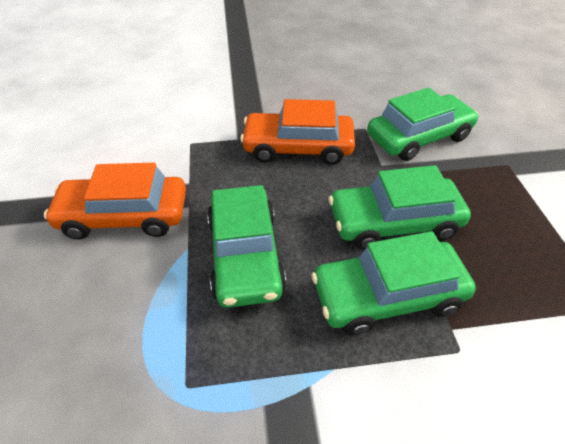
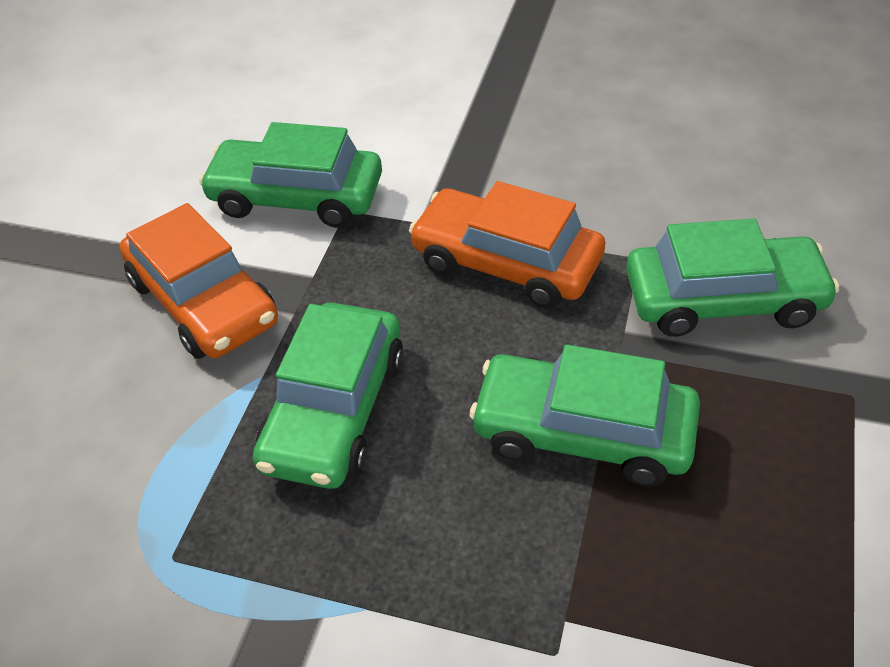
camera: 25 degrees right, 0 degrees up
(124, 216) = (203, 301): orange car -> orange car turned 150 degrees counterclockwise
(387, 295) = (501, 538): green car -> green car (296, 197)

